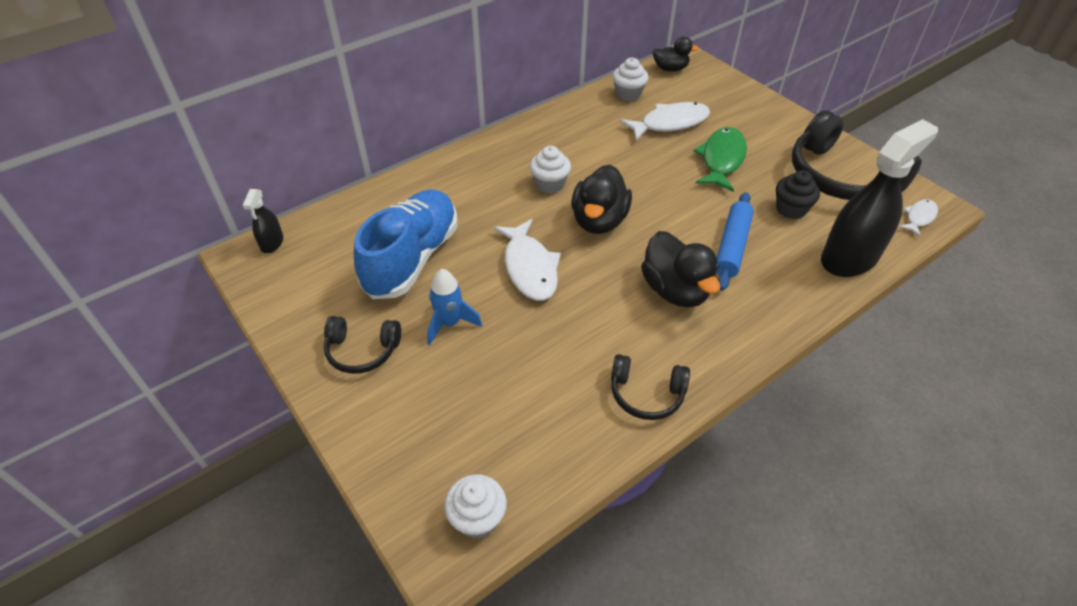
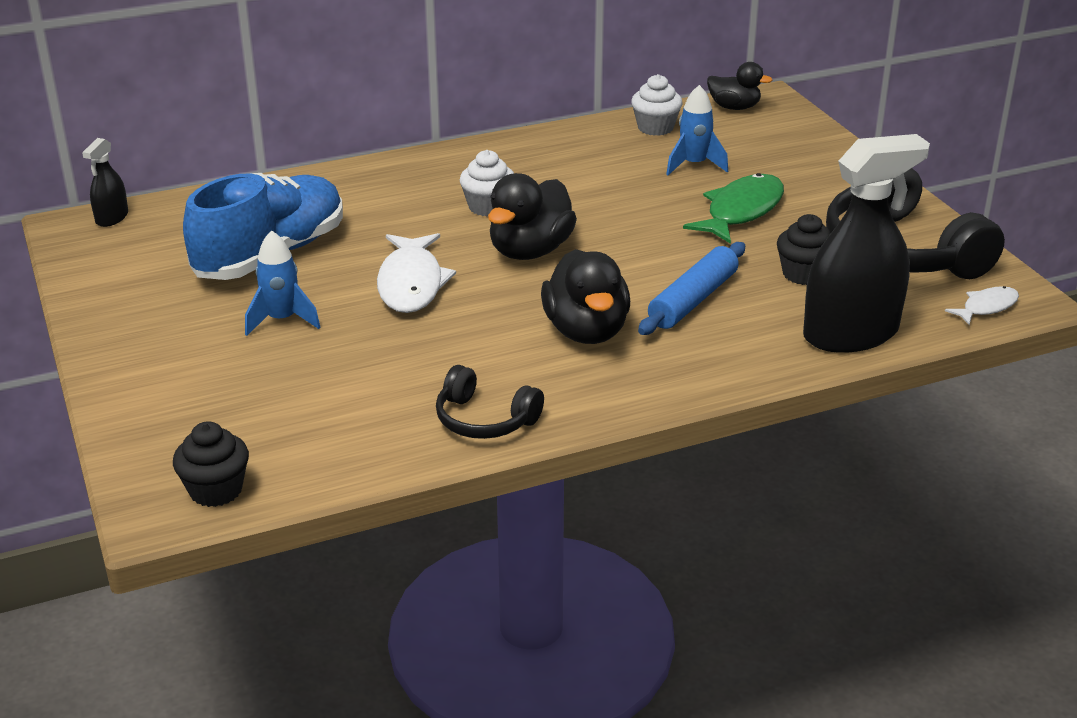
camera: 15 degrees right, 15 degrees down
(362, 351) = (165, 329): black headphones -> none
(477, 518) = (216, 490): white cupcake -> black cupcake
(670, 123) = (694, 165): white fish -> blue rocket

